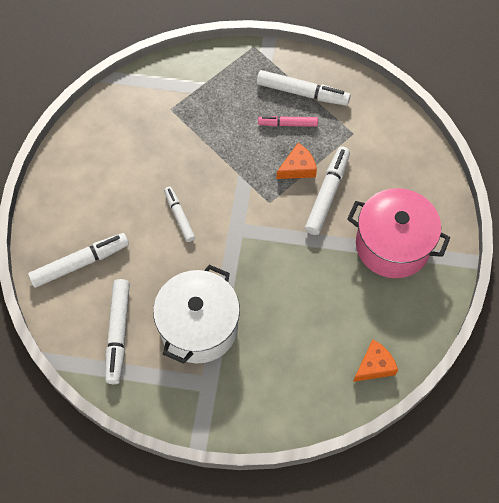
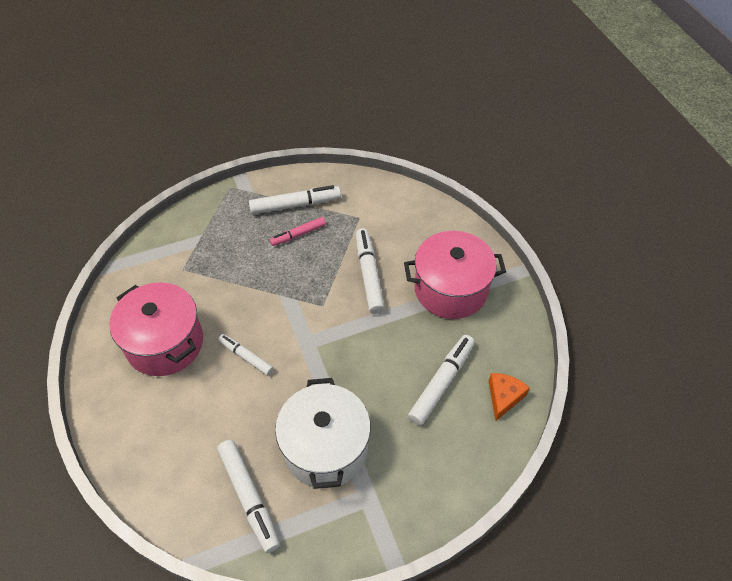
camera: 30 degrees left, 10 degrees down
(80, 263) = (170, 449): white marker -> white marker (441, 383)
(121, 170) = (165, 343): none -> pink pot
(298, 168) = (329, 265): orange cheese -> none

